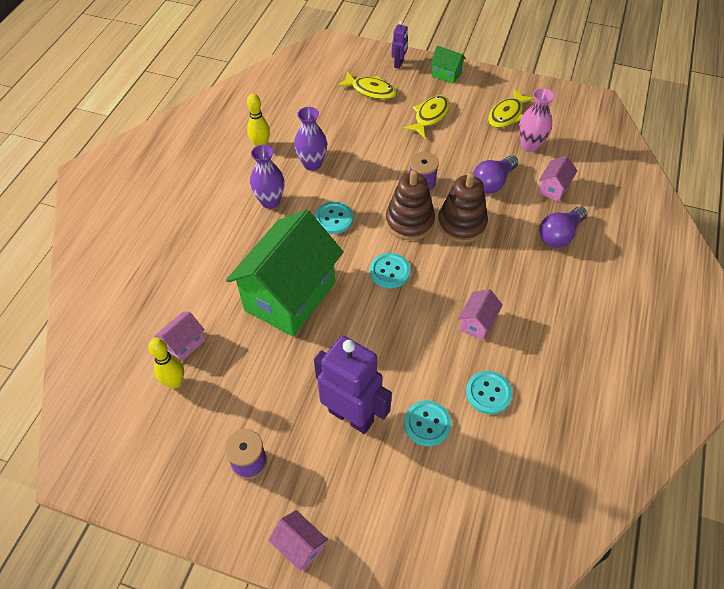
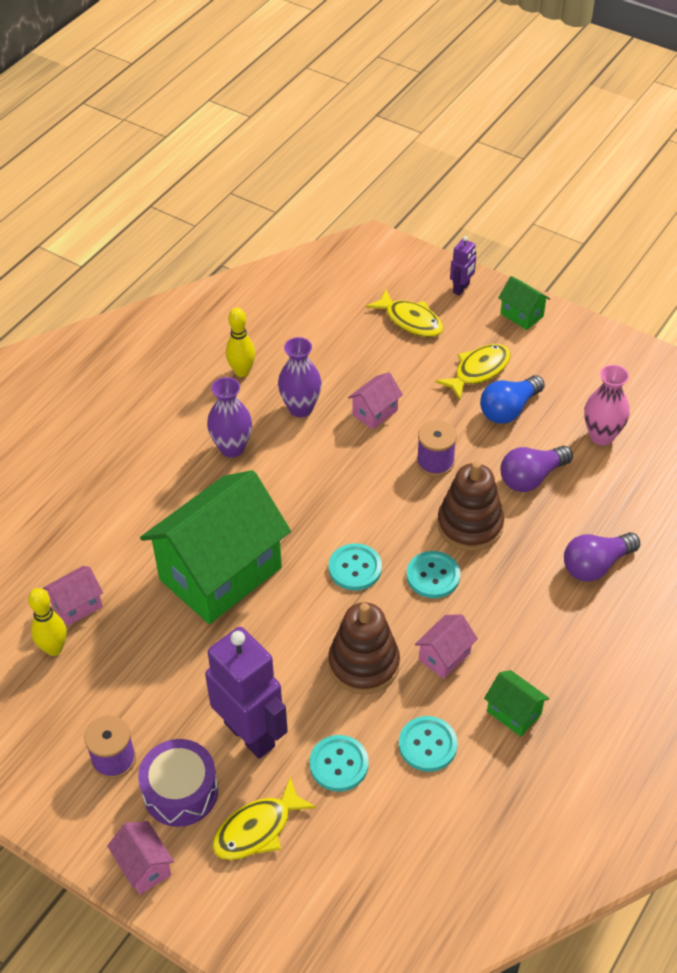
camera: 15 degrees right, 5 degrees down
(310, 475) = (180, 791): none -> purple drum
(334, 219) = (306, 486): turquoise button -> turquoise button (433, 576)
(409, 221) = (402, 509): brown stacking toy -> brown stacking toy (364, 664)
(460, 139) = (509, 409): none -> blue light bulb
(507, 115) = (586, 387): yellow fish -> yellow fish (257, 829)
(542, 354) = (514, 713): none -> green house
(553, 188) = (612, 501): pink house -> pink house (375, 412)

